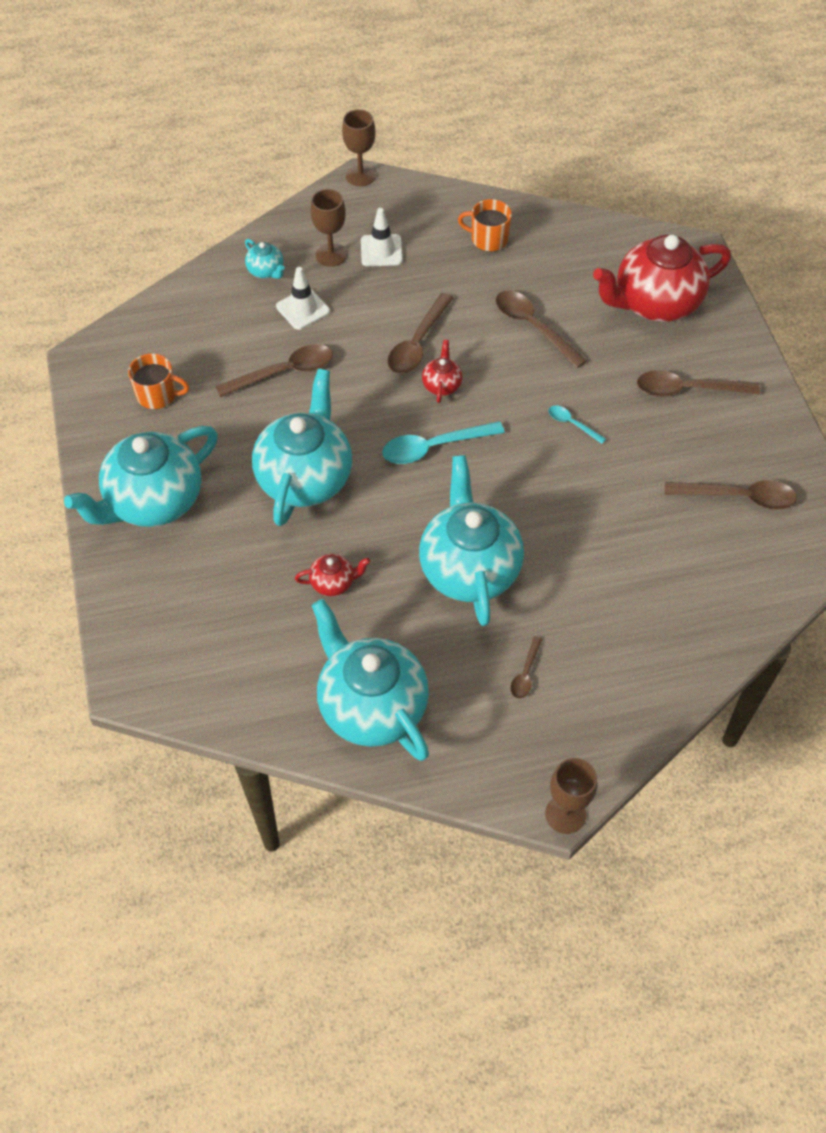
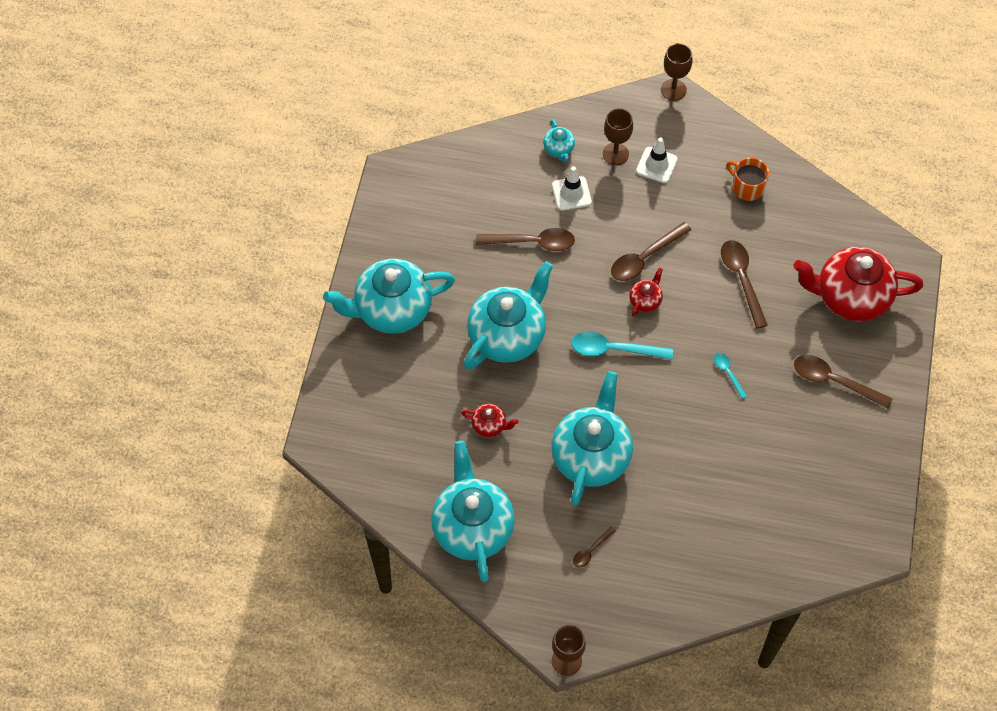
camera: 25 degrees right, 5 degrees up
(157, 395) = (431, 224): orange mug -> none
(738, 497) = (823, 485): brown spoon -> none

